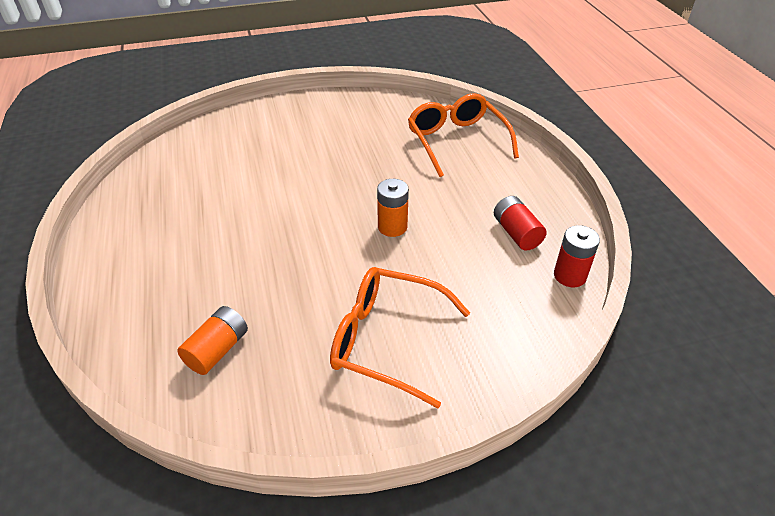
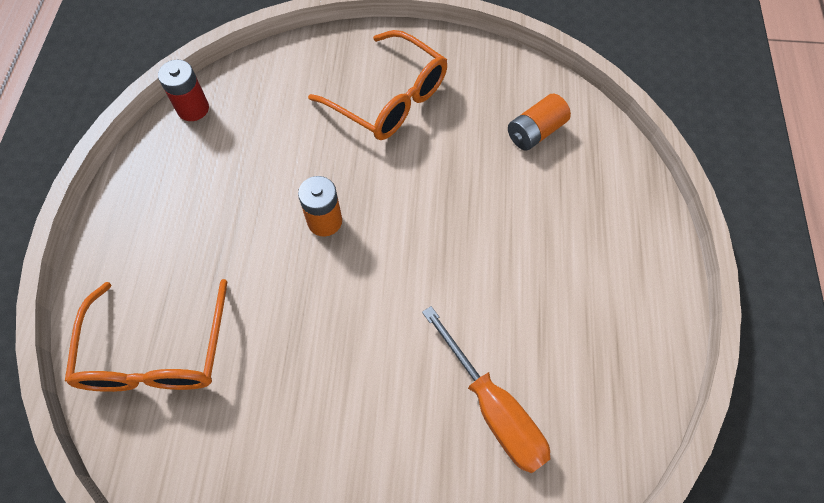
camera: 160 degrees left, 20 degrees up
(230, 166) = (493, 408): none -> orange screwdriver
(516, 233) = (202, 170): red battery -> none

